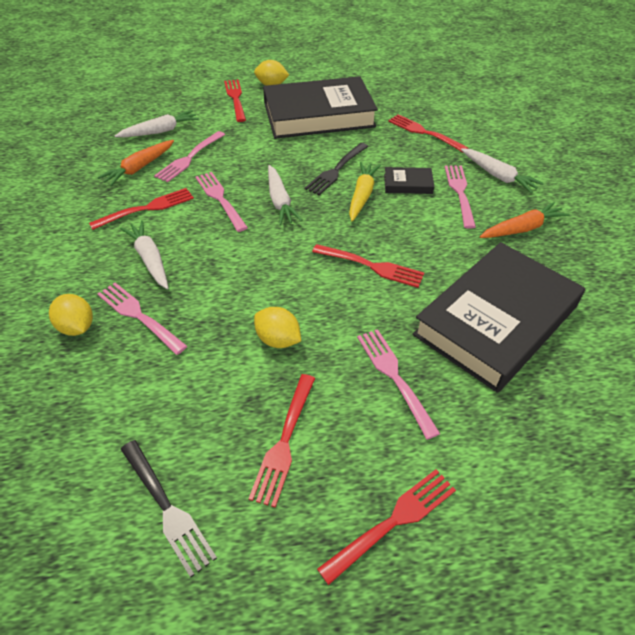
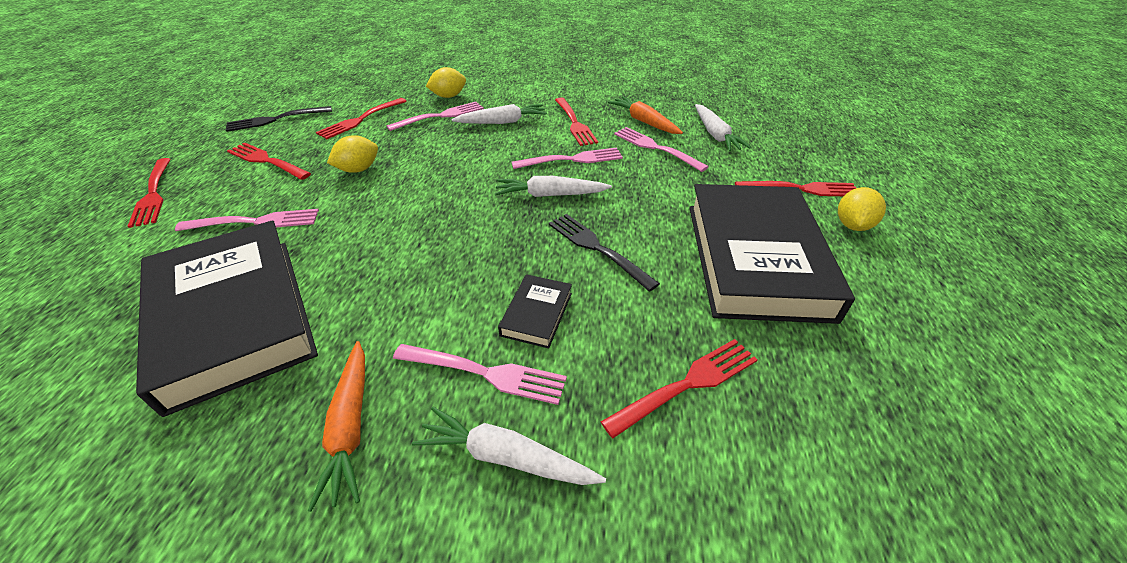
camera: 105 degrees right, 5 degrees down
(362, 196) = (530, 260): yellow carrot -> none
(370, 266) = (400, 239): red fork -> red fork (361, 119)
(497, 176) = (506, 457): white carrot -> white carrot turned 45 degrees clockwise

